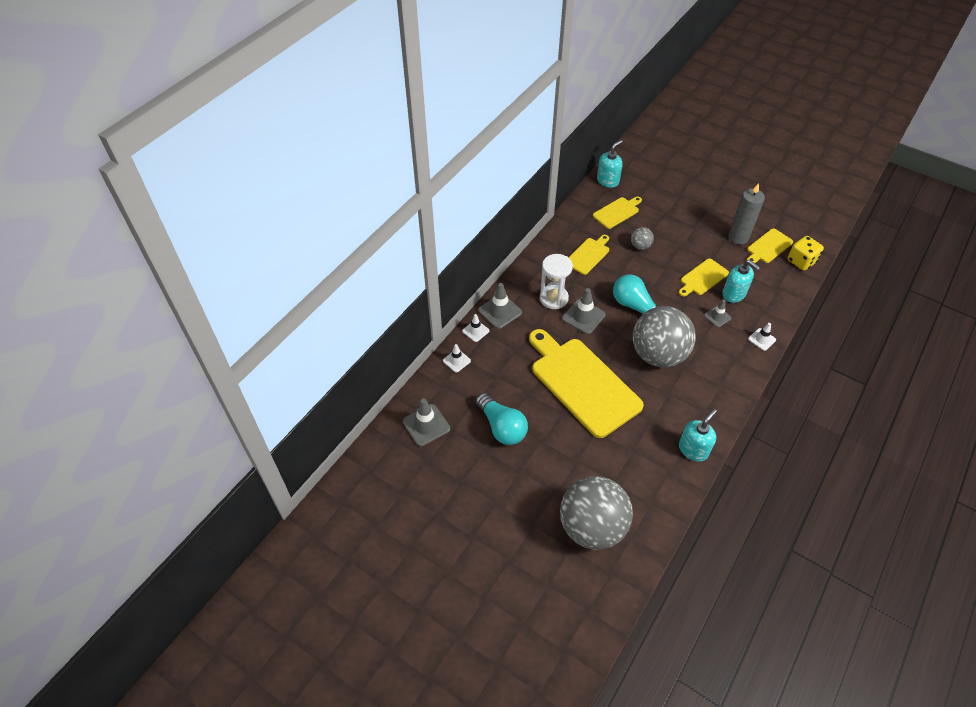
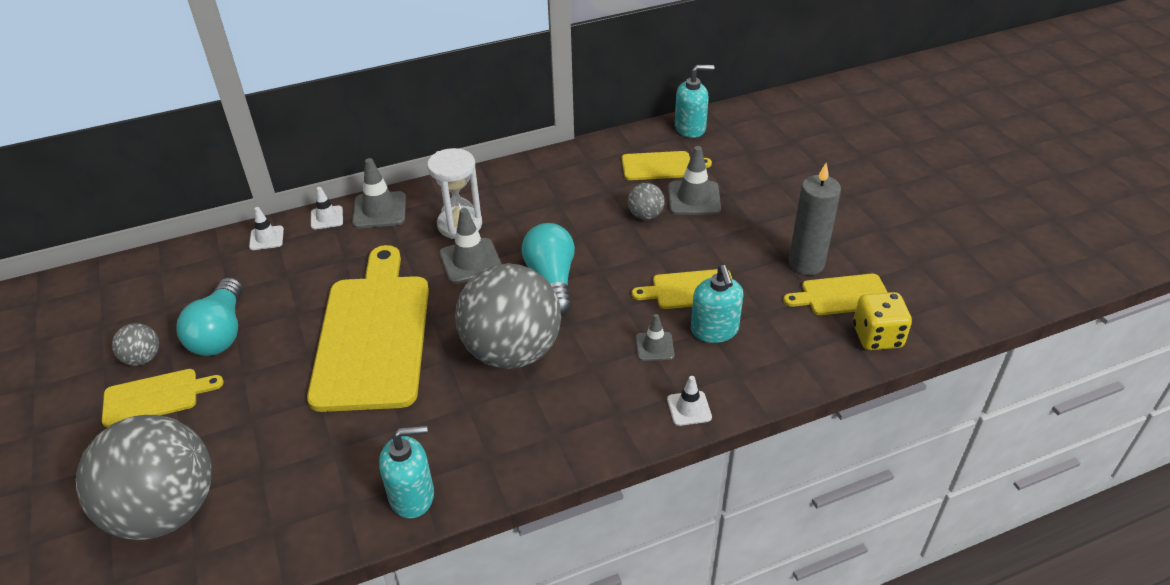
camera: 35 degrees right, 10 degrees down
(426, 425) = (149, 287): grey traffic cone -> grey traffic cone (694, 198)
(478, 464) = (143, 358): none -> grey ball
(588, 255) = (563, 197): yellow cutting board -> yellow cutting board (156, 397)

